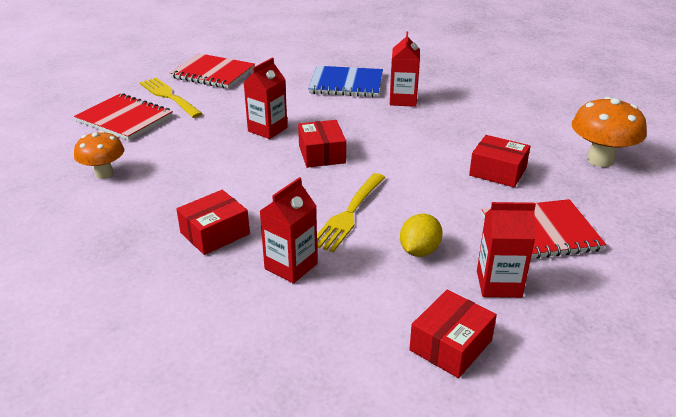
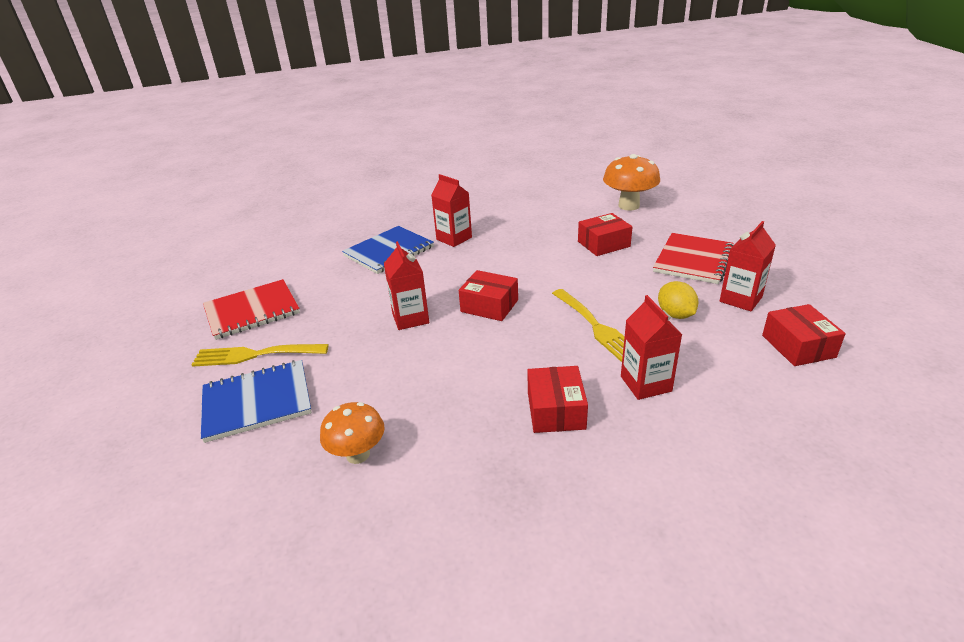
camera: 50 degrees left, 0 degrees up
(124, 119) = (257, 402): red notebook -> blue notebook

